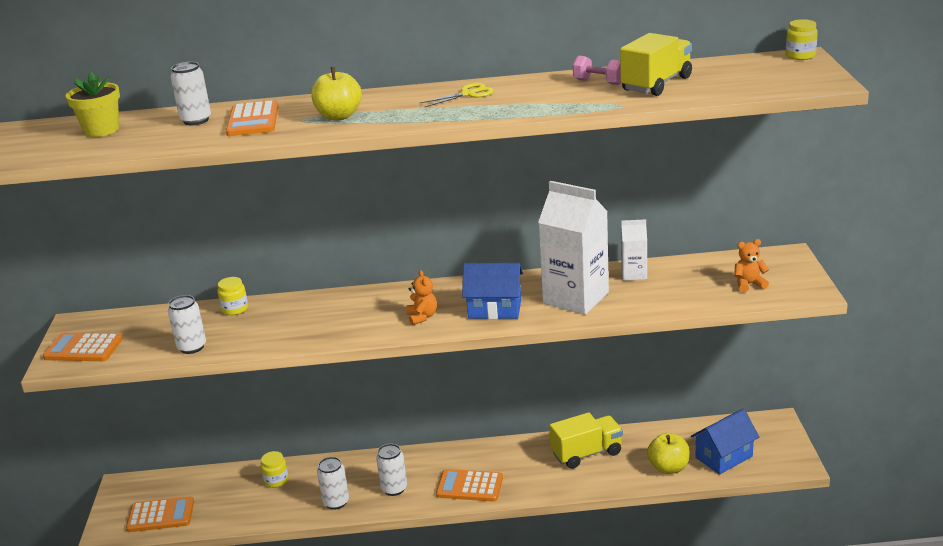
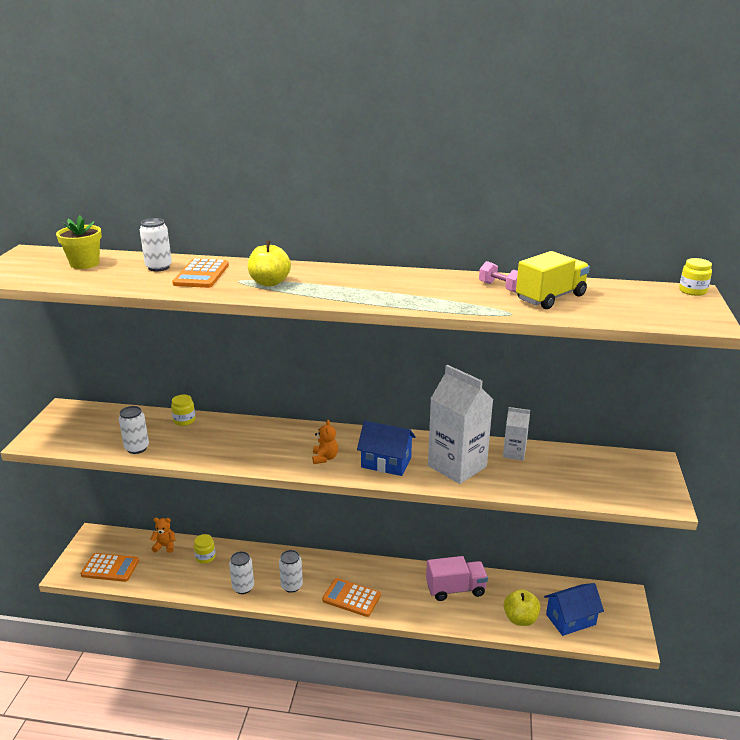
camera: 10 degrees right, 0 degrees up
(83, 348) = (58, 432): orange calculator -> none
(468, 94) = (384, 280): yellow scissors -> none
(586, 453) = (455, 589): yellow truck -> pink truck
(749, 284) = (612, 484): orange teddy bear -> orange teddy bear (165, 546)

